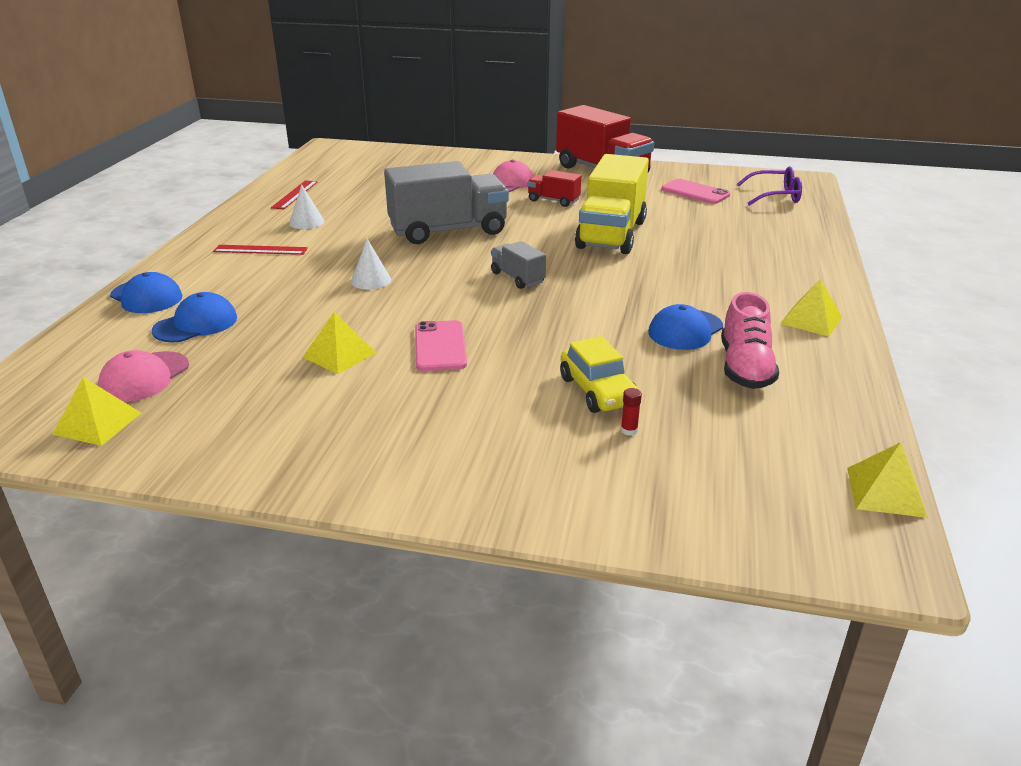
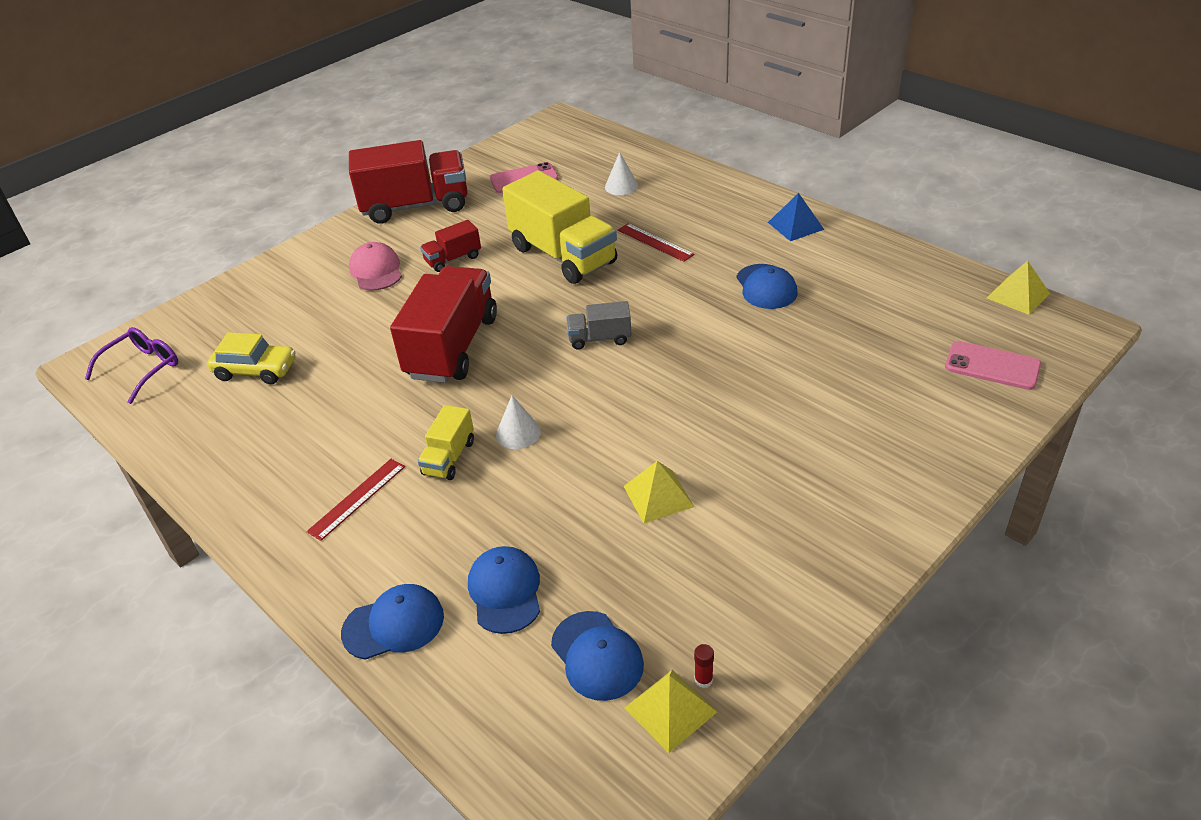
camera: 55 degrees left, 10 degrees up
(144, 377) = (597, 656): pink cap -> blue cap
(295, 194) = (220, 432): red ruler -> red ruler (655, 242)
(306, 222) = (316, 442): white cone -> white cone (621, 186)
(324, 265) = (449, 457): none -> yellow truck
(440, 346) = (691, 427): pink phone -> pink phone (992, 366)
(448, 231) = (452, 347): grey truck -> red truck
(598, 391) = (826, 365): yellow car -> yellow car (256, 370)
(629, 430) = (889, 371): red glue stick -> red glue stick (703, 680)
(745, 368) = (841, 284): pink shoe -> none
(775, 196) = (575, 146): purple glasses -> purple glasses (143, 368)
(811, 320) = (795, 226): yellow pyramid -> blue pyramid

